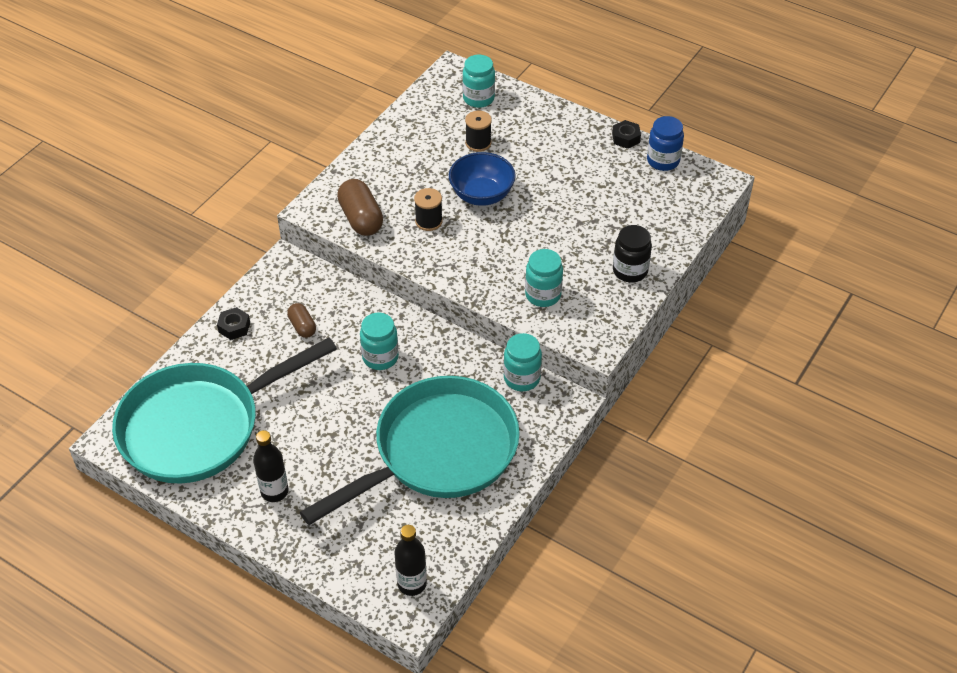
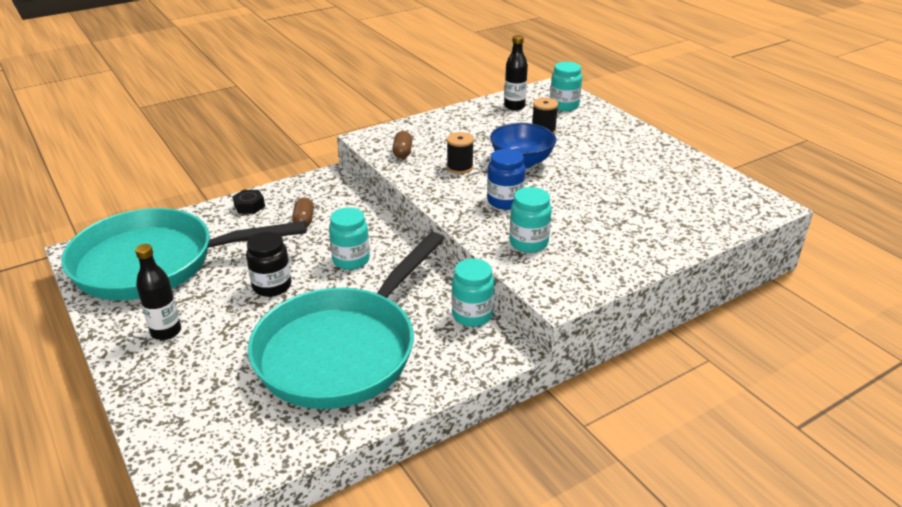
camera: 25 degrees right, 15 degrees down
(361, 218) = (402, 152): brown capsule -> brown capsule, size x0.58
(412, 584) = (215, 462): black bottle -> black bottle (514, 106)
(438, 452) = (342, 350): turquoise pan -> turquoise pan turned 135 degrees clockwise
(626, 138) = (687, 156): black nut -> none
(630, 271) = (633, 248): black jar -> black jar (272, 286)
(663, 161) = (716, 178): blue jar -> blue jar (505, 201)

